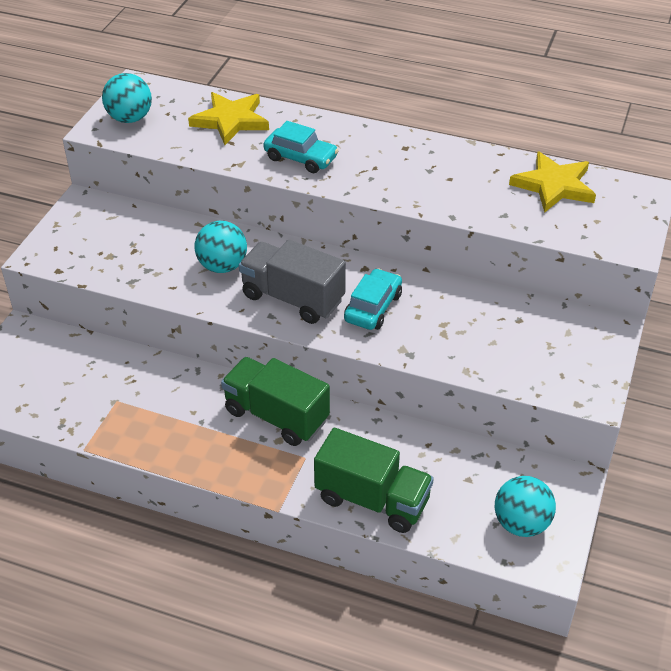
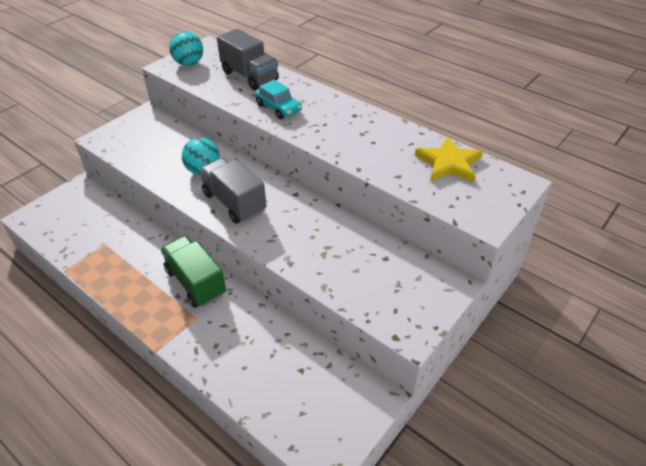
camera: 20 degrees right, 0 degrees up
(231, 120) = (250, 76): yellow star -> grey truck
(372, 499) = (223, 364): green truck -> none
(373, 307) = (284, 222): turquoise car -> none
(521, 523) = (321, 419): turquoise ball -> none

